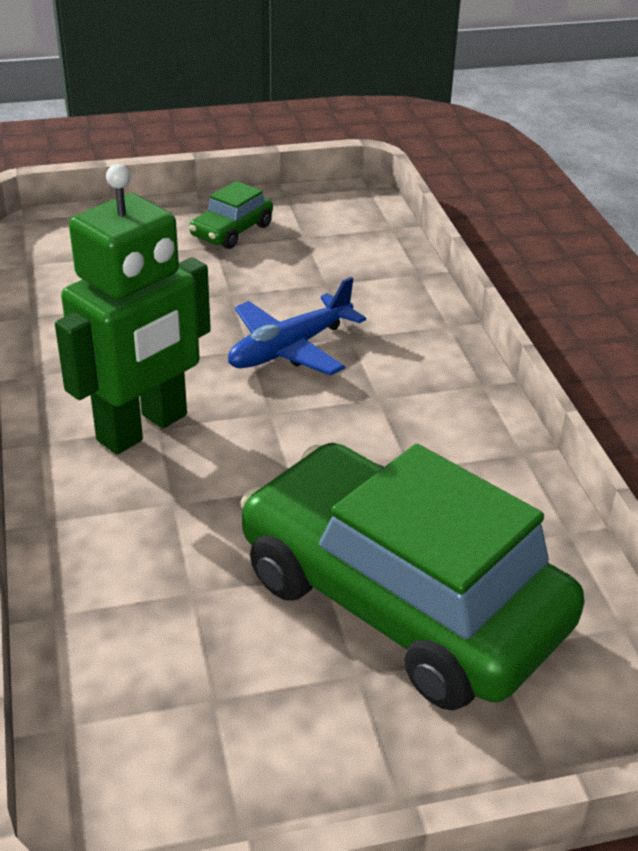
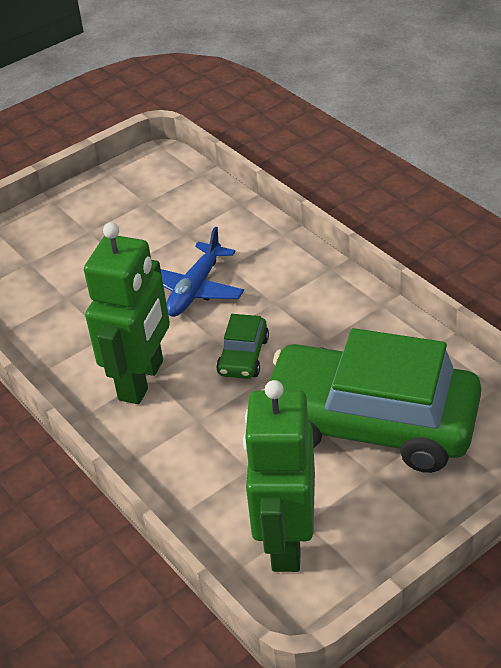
camera: 20 degrees left, 5 degrees up
(166, 715) = (286, 541): none -> green robot
(232, 231) = (92, 216): green car -> green car (243, 356)

